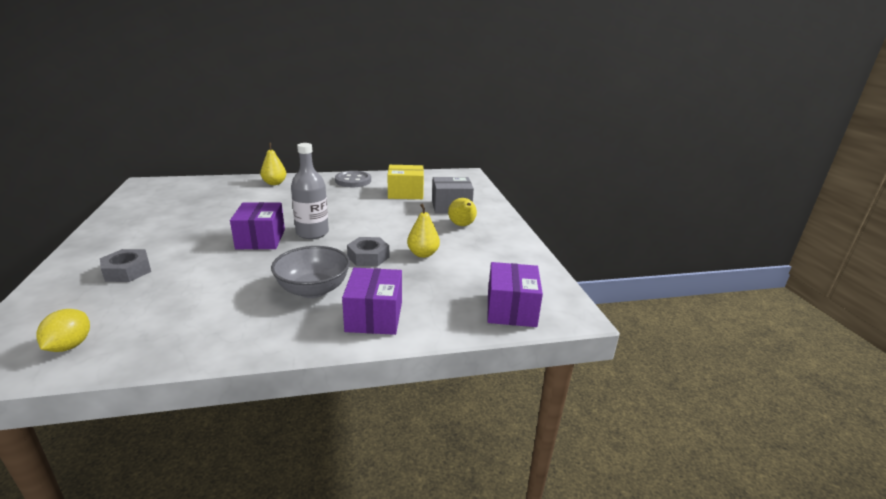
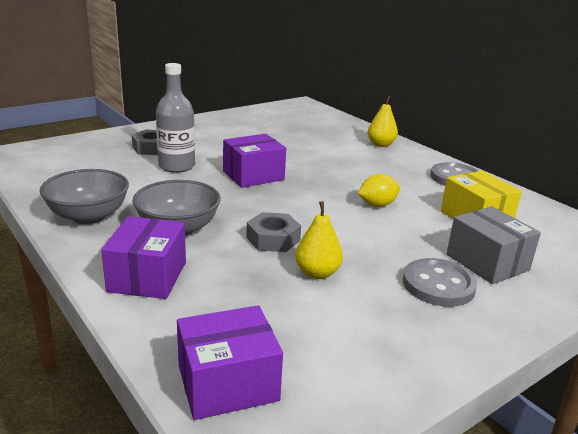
camera: 65 degrees right, 0 degrees up
(70, 346) = (44, 167): yellow lemon -> yellow lemon (377, 205)
(239, 330) = (88, 216): none -> grey bowl
(312, 233) = (294, 194): grey bottle -> grey bottle (177, 166)
(374, 316) = (147, 276): purple box -> purple box turned 60 degrees counterclockwise
(462, 225) = (438, 285): yellow pear -> grey button

